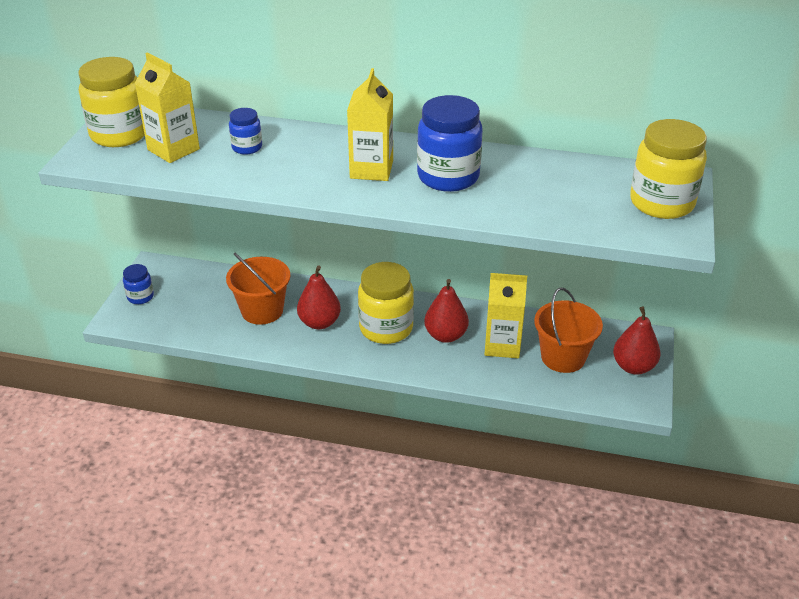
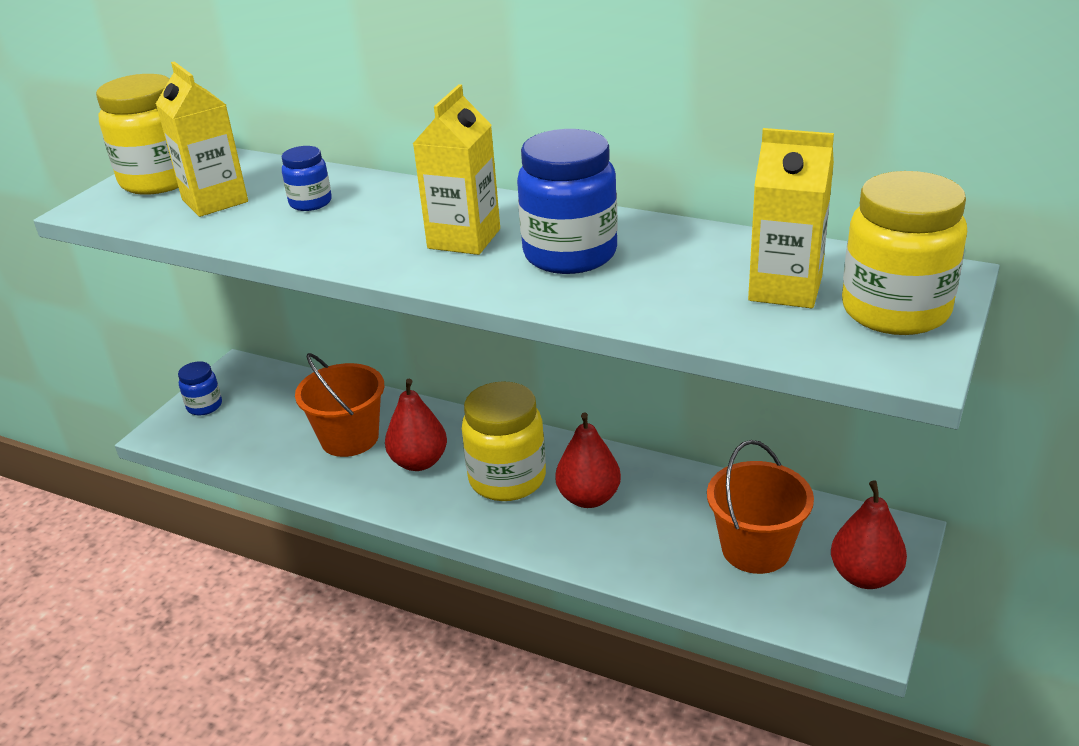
camera: 15 degrees right, 5 degrees down
(502, 345) = (667, 521): yellow carton -> yellow carton (785, 289)

